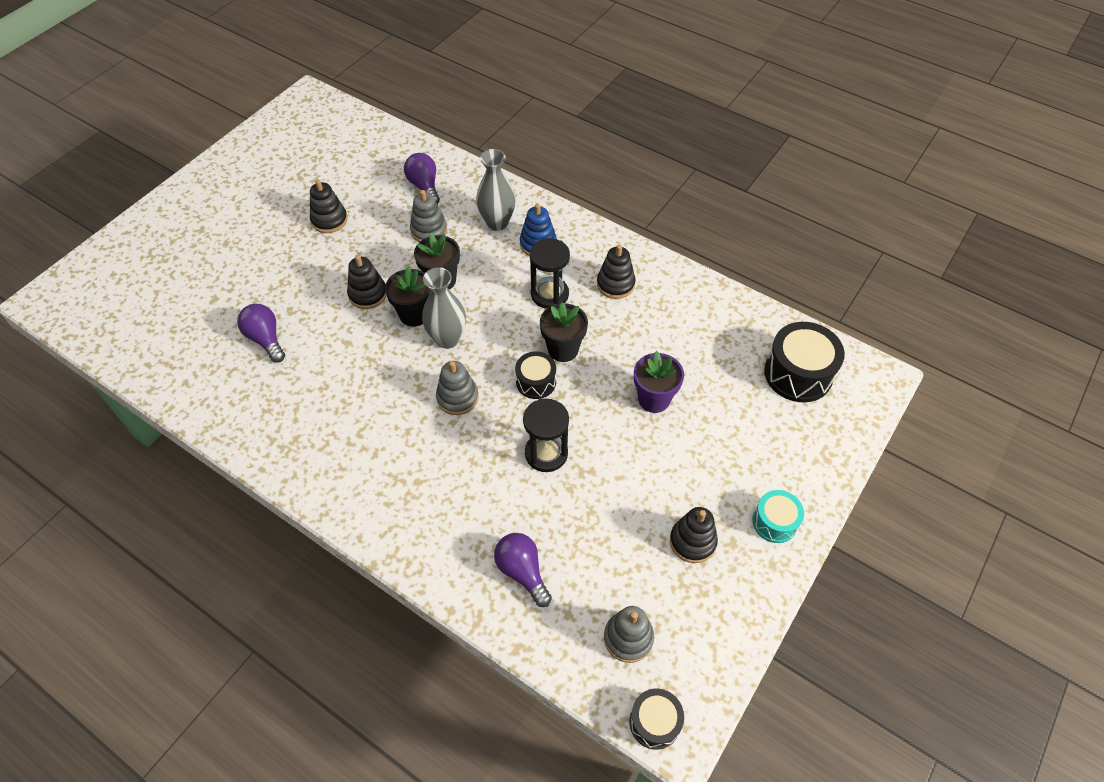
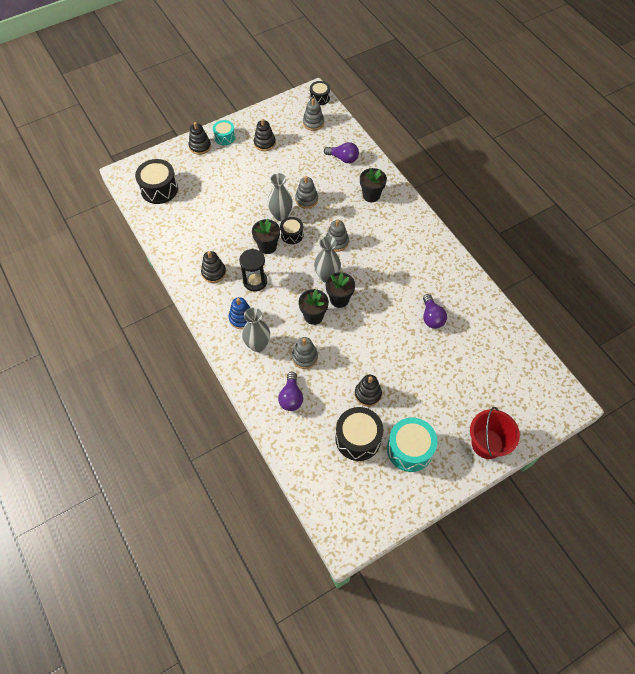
camera: 155 degrees left, 5 degrees up
(162, 221) = (487, 443): none -> red bucket
(259, 186) = (409, 449): none -> turquoise drum
(325, 176) = (358, 439): none -> black drum
(368, 294) = (362, 324): black stacking toy -> black stacking toy (200, 146)
(434, 509) = (371, 195): none -> black flower pot
(522, 571) = (343, 158): purple light bulb -> purple light bulb turned 60 degrees counterclockwise
(546, 453) = (306, 199): black hourglass -> grey stacking toy
(572, 407) = (281, 215): none -> grey vase
(654, 399) = (238, 204): purple flower pot -> none

